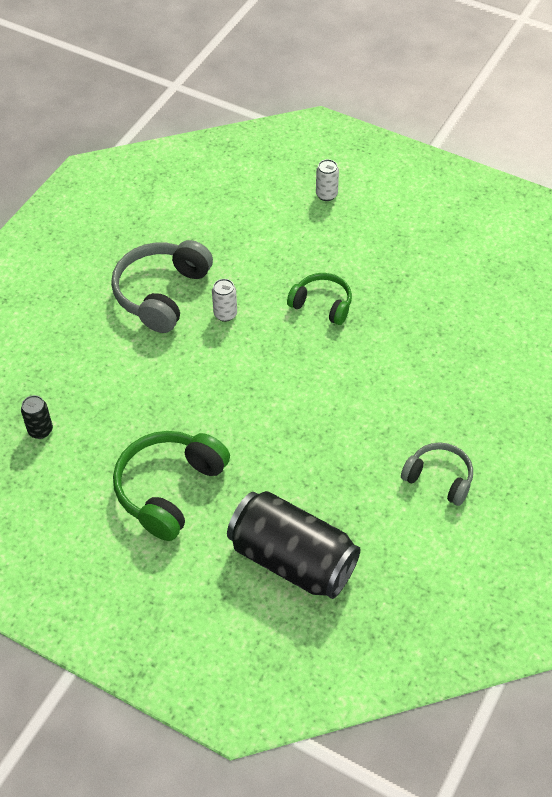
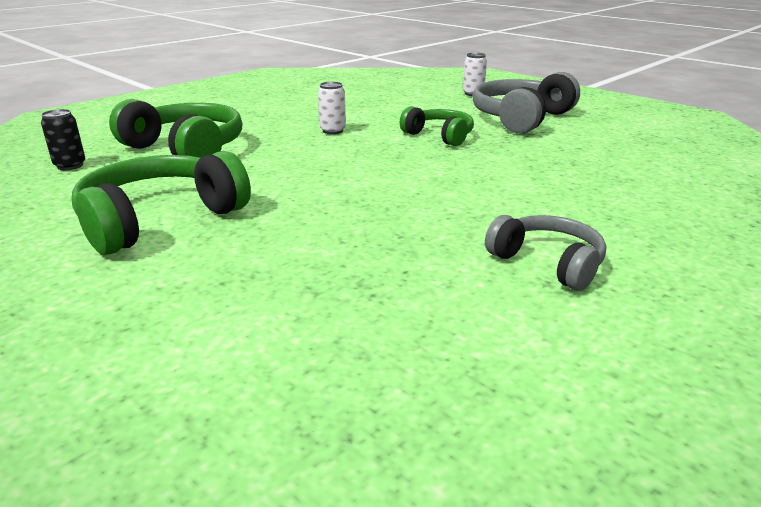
camera: 15 degrees right, 25 degrees down
(117, 380) = (186, 149): none -> green headphones
(162, 293) = (279, 117): grey headphones -> grey headphones (521, 118)
(292, 559) = (269, 306): black can -> none

